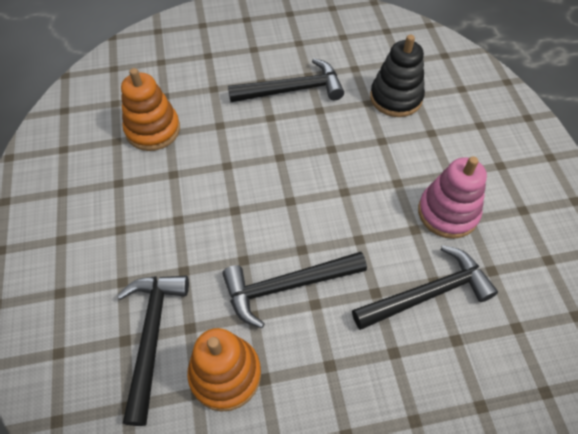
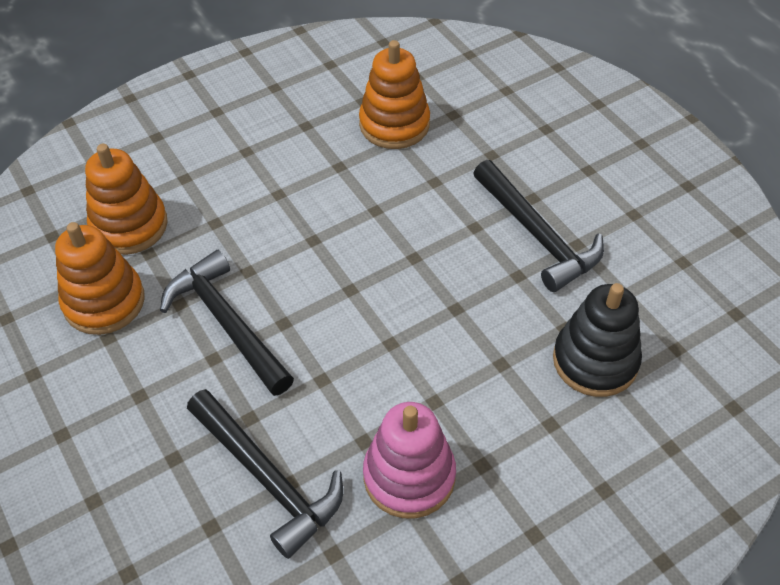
camera: 70 degrees right, 5 degrees down
(151, 337) = (129, 225): black hammer -> orange stacking toy

